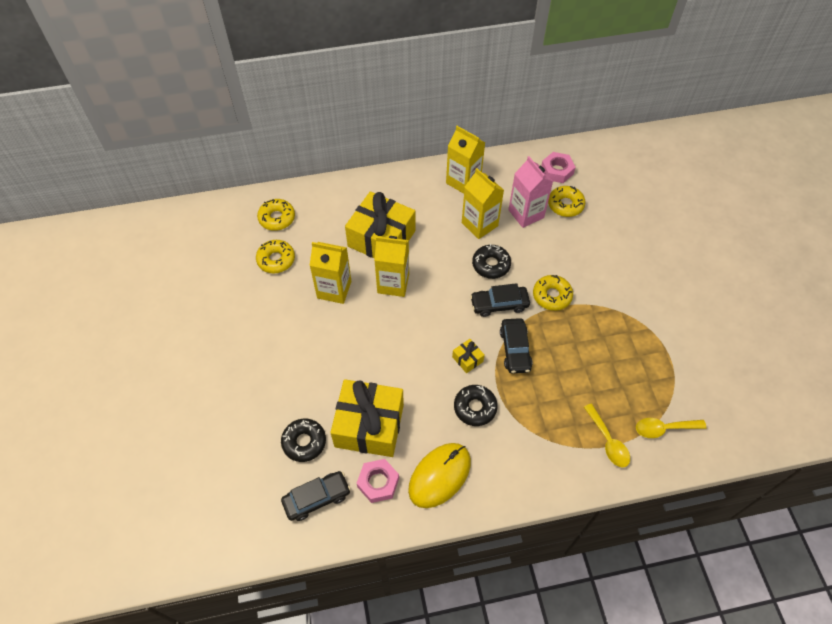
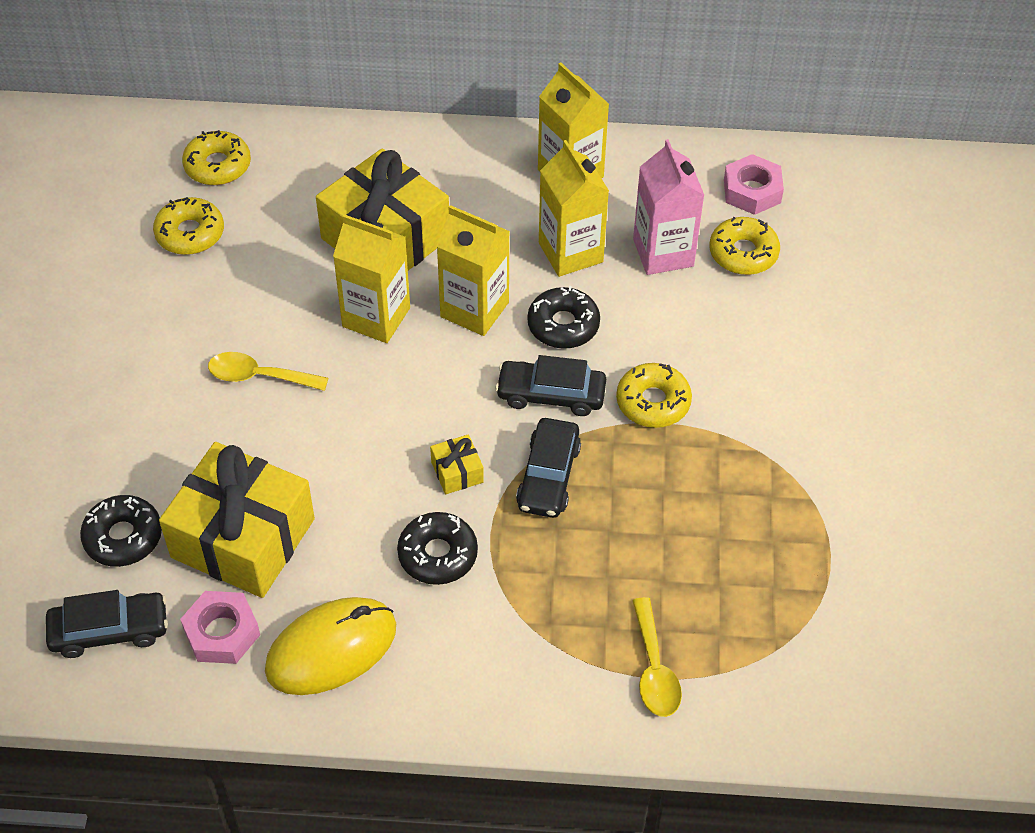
camera: 15 degrees right, 5 degrees down
(334, 289) = (270, 304): yellow carton -> yellow carton (474, 309)
(664, 428) = (767, 674): yellow spoon -> yellow spoon (259, 376)

